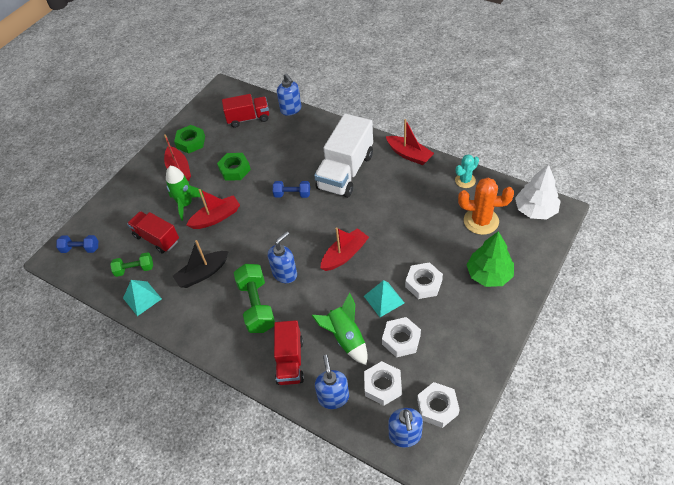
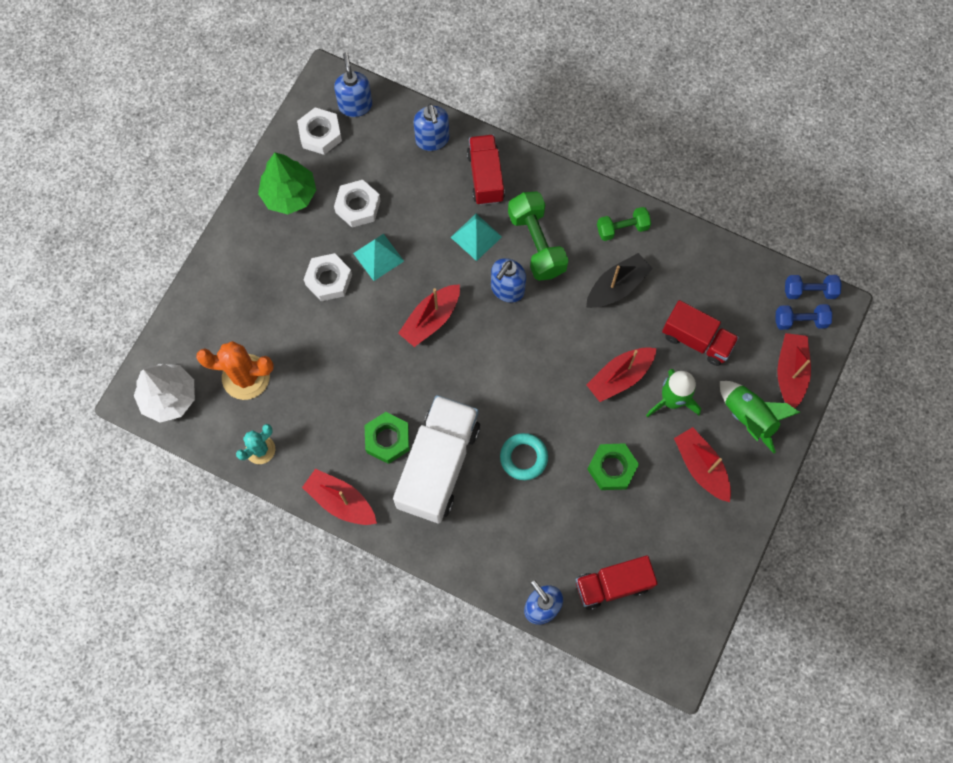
camera: 170 degrees right, 20 degrees up
(102, 218) = (790, 373): none -> red boat
(134, 269) = (711, 291): green dumbbell -> green dumbbell (622, 228)
(142, 298) = (687, 249): turquoise pyramid -> turquoise pyramid (476, 237)
(191, 142) = (698, 528): green nut -> green nut (387, 439)
(290, 175) = (523, 457): none -> turquoise ring
(292, 194) = (514, 420): blue dumbbell -> blue dumbbell (809, 291)
(346, 338) = (423, 206): green rocket -> green rocket (748, 417)
(382, 386) = (379, 154): white nut -> none
(489, 274) = (246, 294): green tree -> green tree (289, 194)

